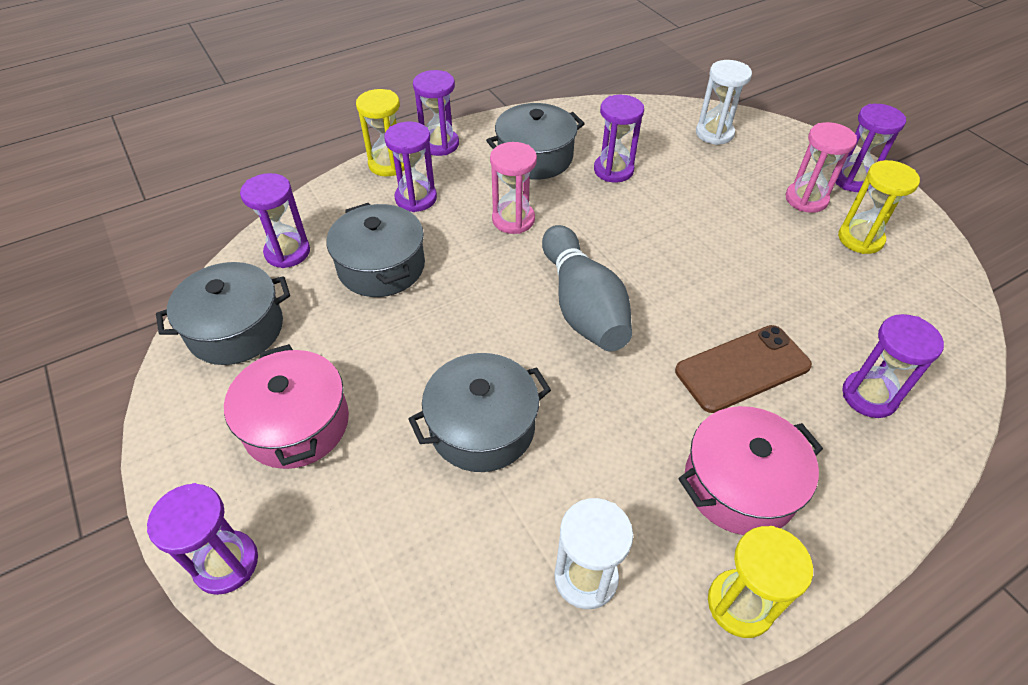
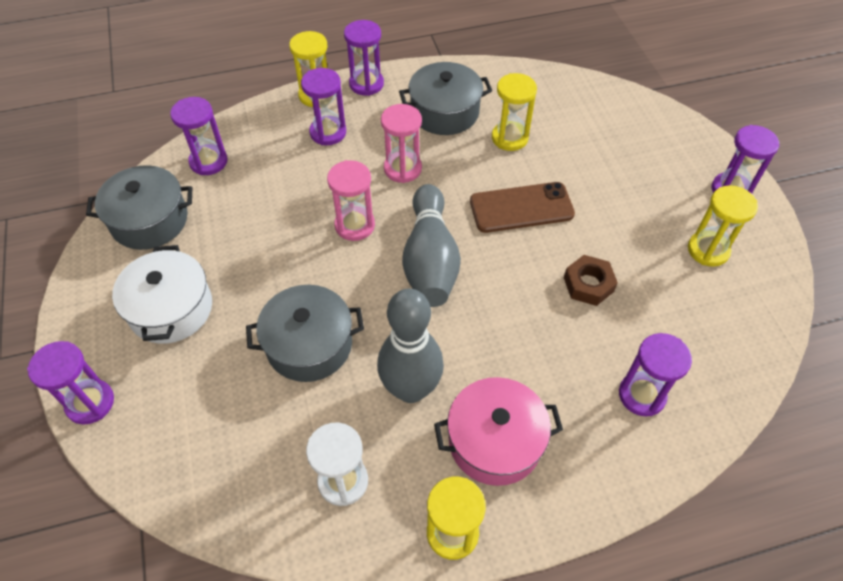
camera: 15 degrees right, 5 degrees up
(296, 424) = (171, 309): pink pot -> white pot
(381, 266) = (278, 190): grey pot -> none
(613, 170) = (509, 138): purple hourglass -> yellow hourglass
(620, 449) = (411, 389): none -> grey bowling pin
(714, 133) = (619, 118): white hourglass -> none
(742, 369) = (542, 346): brown phone -> brown phone (521, 208)
(760, 296) = (588, 284): none -> brown nut
(806, 199) = (676, 201): pink hourglass -> pink hourglass (355, 225)

